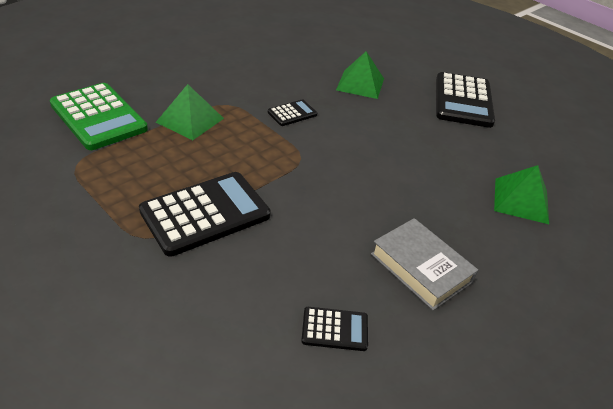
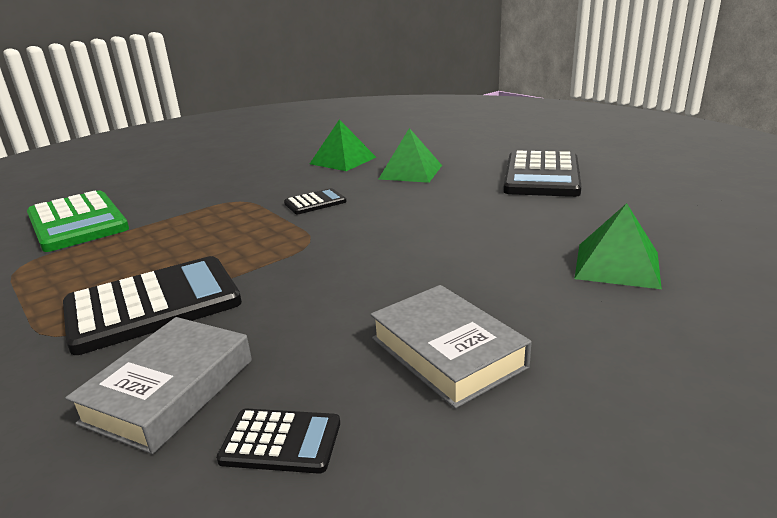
camera: 10 degrees right, 15 degrees down
(190, 120) = (185, 217): green pyramid -> green pyramid (343, 160)
(250, 289) = (170, 390): none -> grey book

